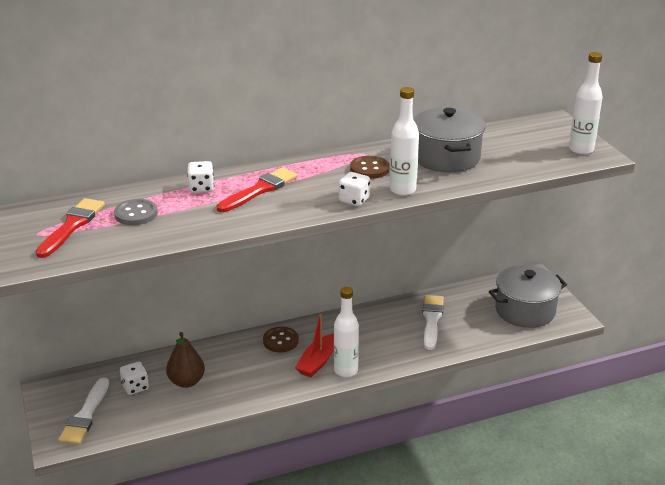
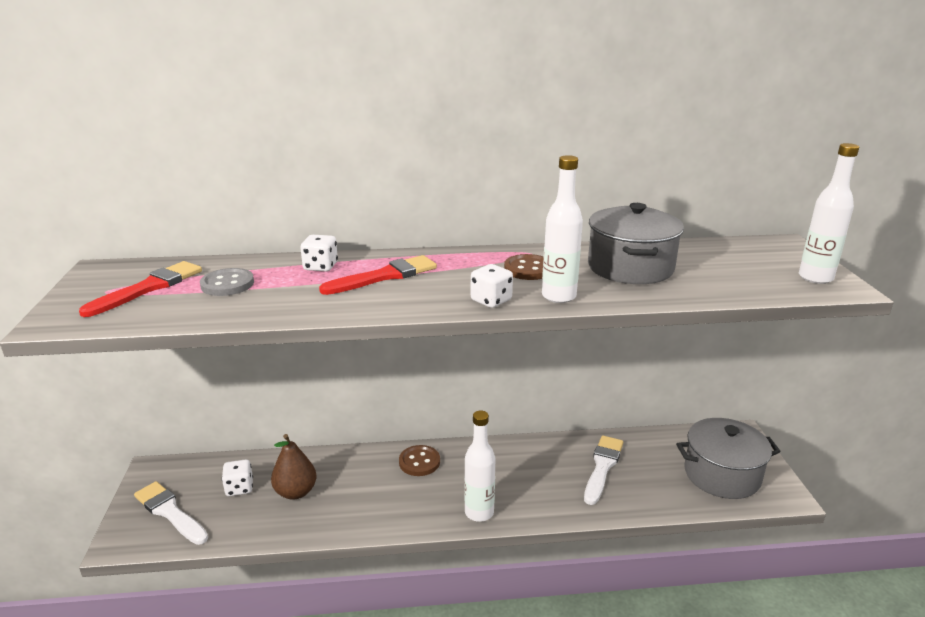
camera: 15 degrees right, 5 degrees down
(85, 415) = (170, 512): white brush -> white brush turned 105 degrees clockwise
(317, 362) = (450, 495): red boat -> none

